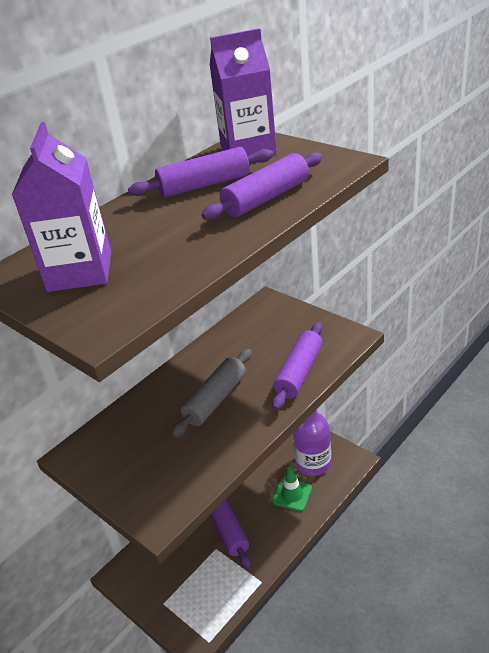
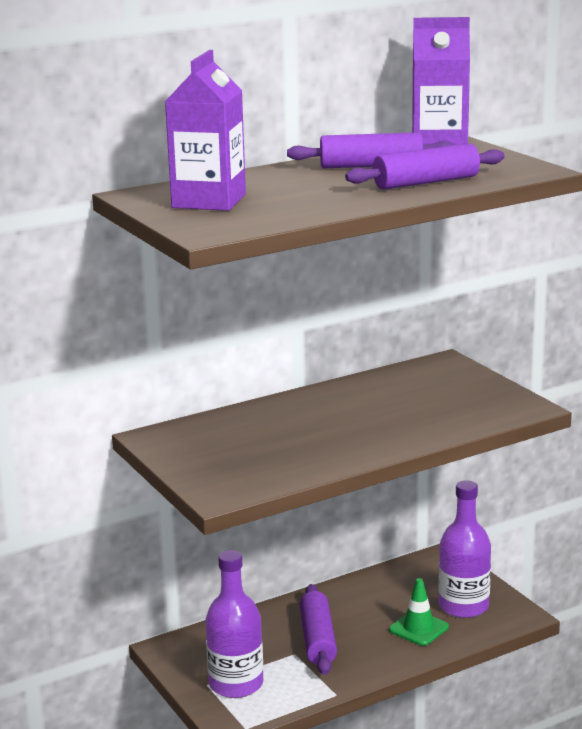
camera: 15 degrees right, 15 degrees down
(185, 595) = (236, 684): none -> purple bottle
(215, 399) = (332, 426): grey rolling pin -> none
(299, 372) = (443, 424): purple rolling pin -> none

